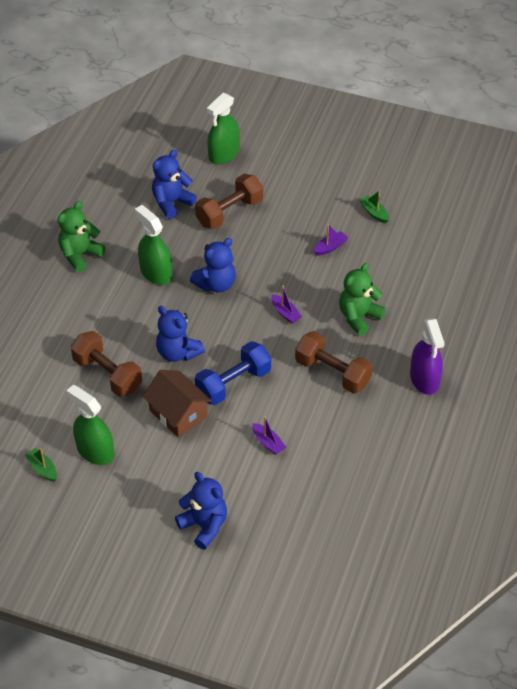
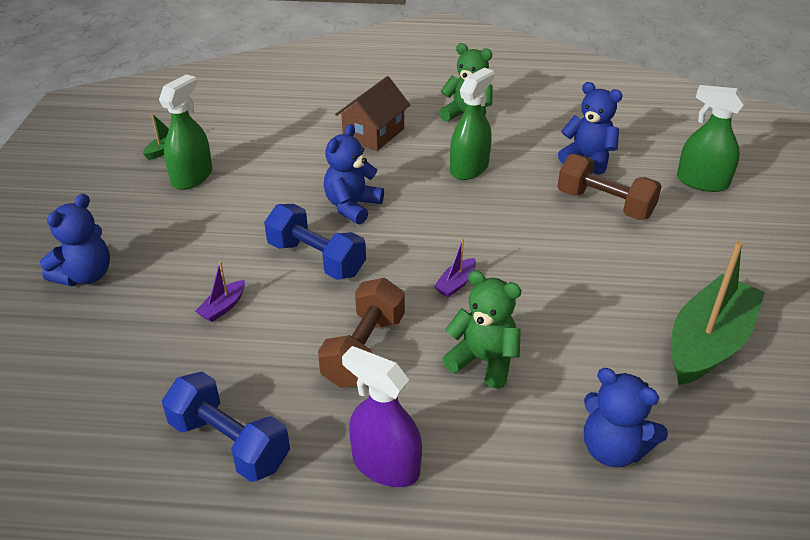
camera: 75 degrees right, 10 degrees down
(107, 374) = (303, 164): brown dumbbell -> none
(178, 413) = (257, 224): brown house -> brown house (373, 134)
(216, 284) = (476, 215): blue teddy bear -> blue teddy bear (613, 449)
(330, 247) = (604, 306): purple boat -> none
(374, 213) = (708, 343): green boat -> green boat, size x2.43
(390, 449) = (229, 443): none -> blue dumbbell
(424, 379) = (385, 465): purple spray bottle -> purple spray bottle turned 60 degrees clockwise

